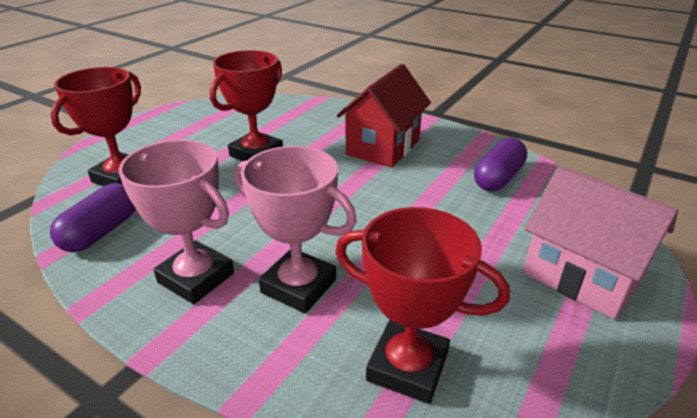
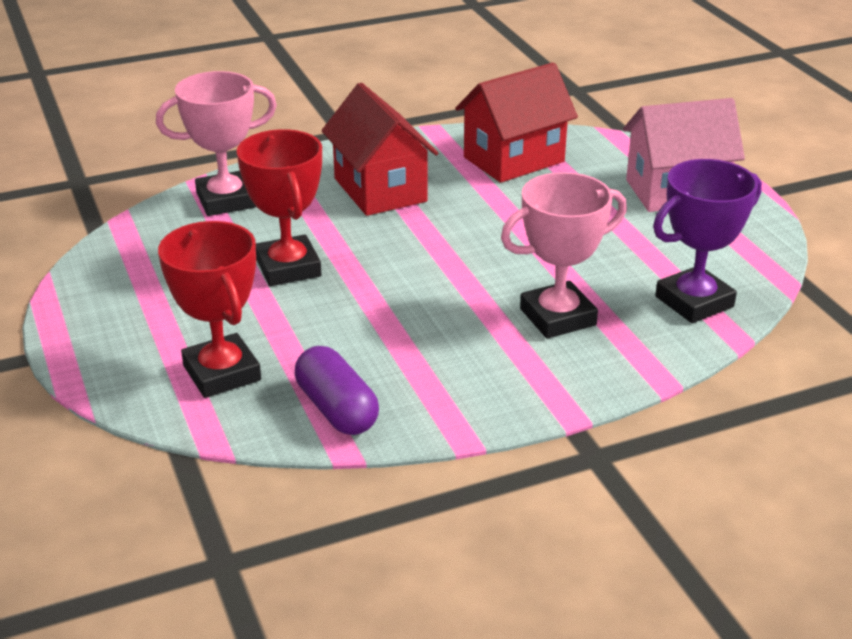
camera: 55 degrees left, 0 degrees up
(196, 277) = (488, 367): pink trophy -> pink trophy (226, 200)
(407, 367) = (694, 302): red trophy -> purple trophy
(498, 178) = (514, 159): purple capsule -> red house

